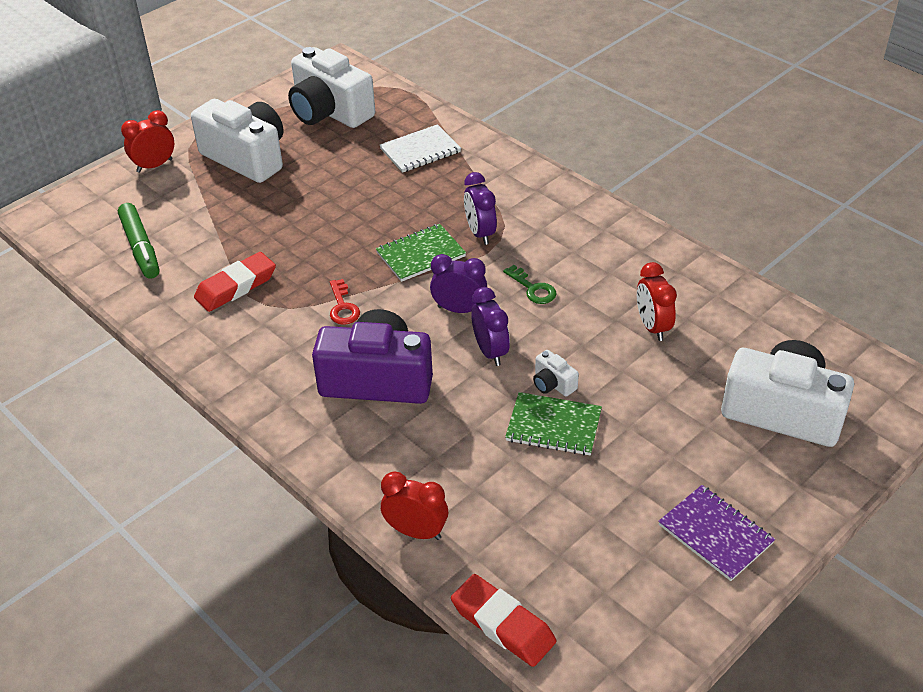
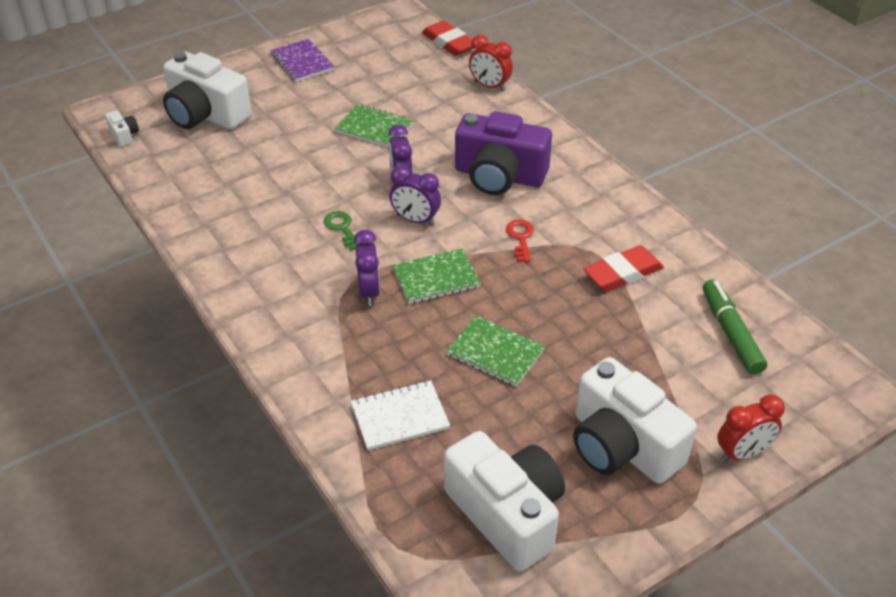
camera: 170 degrees left, 0 degrees up
(353, 202) = (495, 353): none -> green notebook
(553, 384) = (361, 153): white camera -> white camera (124, 135)
(652, 327) = (258, 182): red clock -> none

